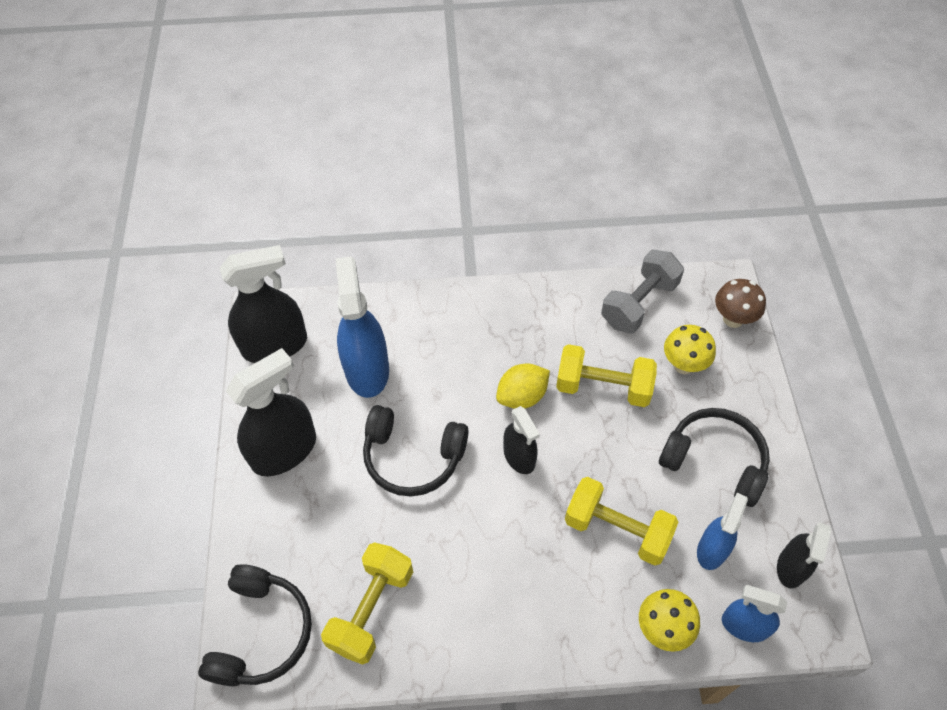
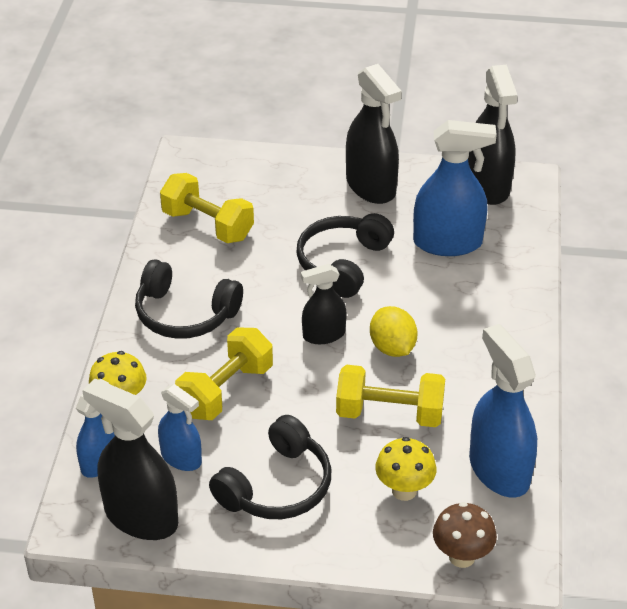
camera: 100 degrees right, 15 degrees down
(260, 633) = (211, 166): black headphones -> black headphones (185, 314)
(603, 387) = (389, 413): yellow dumbbell -> yellow dumbbell turned 75 degrees clockwise
(639, 303) = (499, 470): grey dumbbell -> blue spray bottle
(791, 567) = (141, 517): black spray bottle -> black spray bottle, size x1.70

